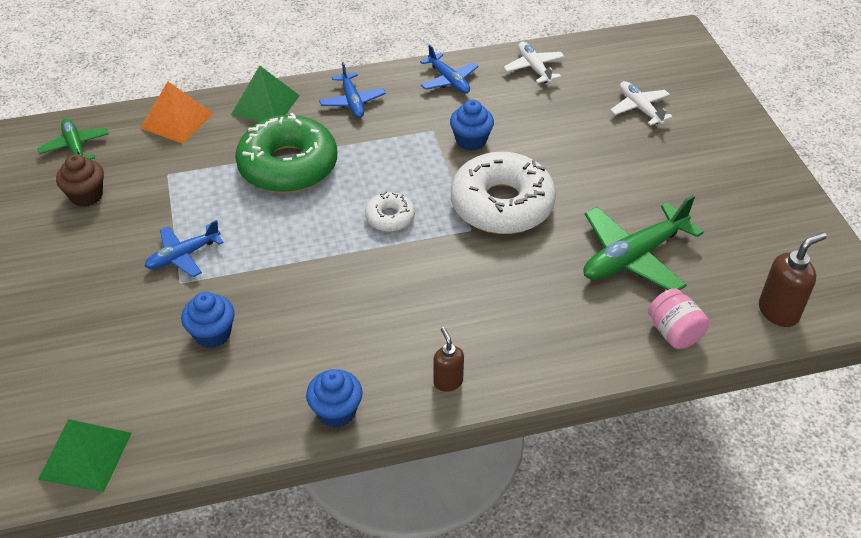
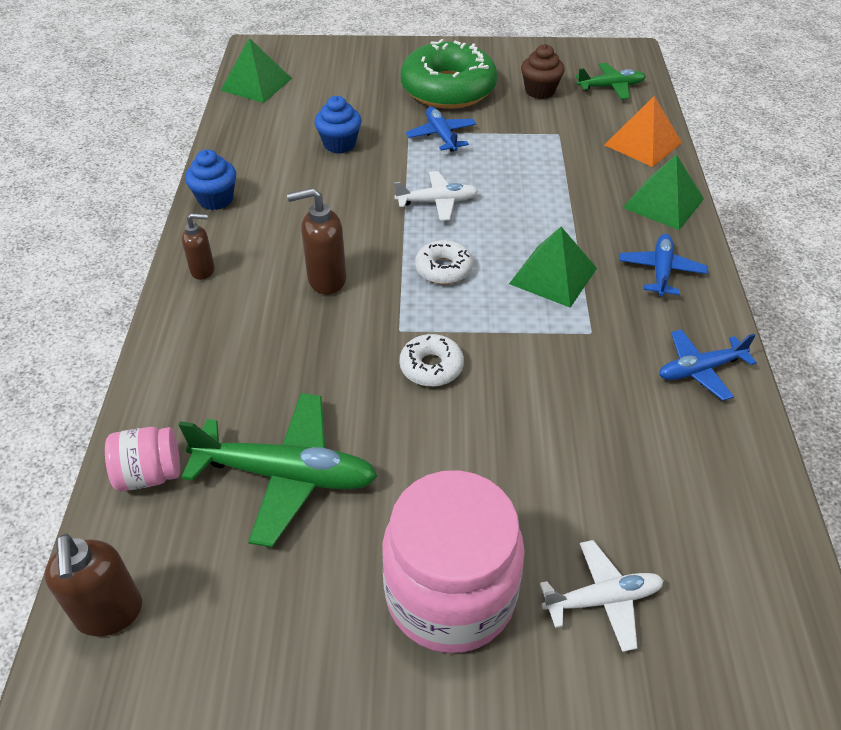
camera: 105 degrees right, 0 degrees up
(288, 166) = (551, 208): green donut -> green donut (448, 89)
(352, 101) = (661, 271): blue plane -> blue plane turned 105 degrees clockwise
(377, 155) = (553, 276): none -> green pyramid
(429, 288) = (326, 280): none -> brown soap dispenser
(471, 140) = (562, 365): blue cupcake -> none
(502, 204) = (431, 367): white donut -> white donut, size x0.47
(534, 67) = (728, 479): white plane -> white plane (437, 202)
(633, 257) = (287, 475): green plane -> green plane turned 120 degrees clockwise
(672, 165) = (450, 595): none -> pink jar

